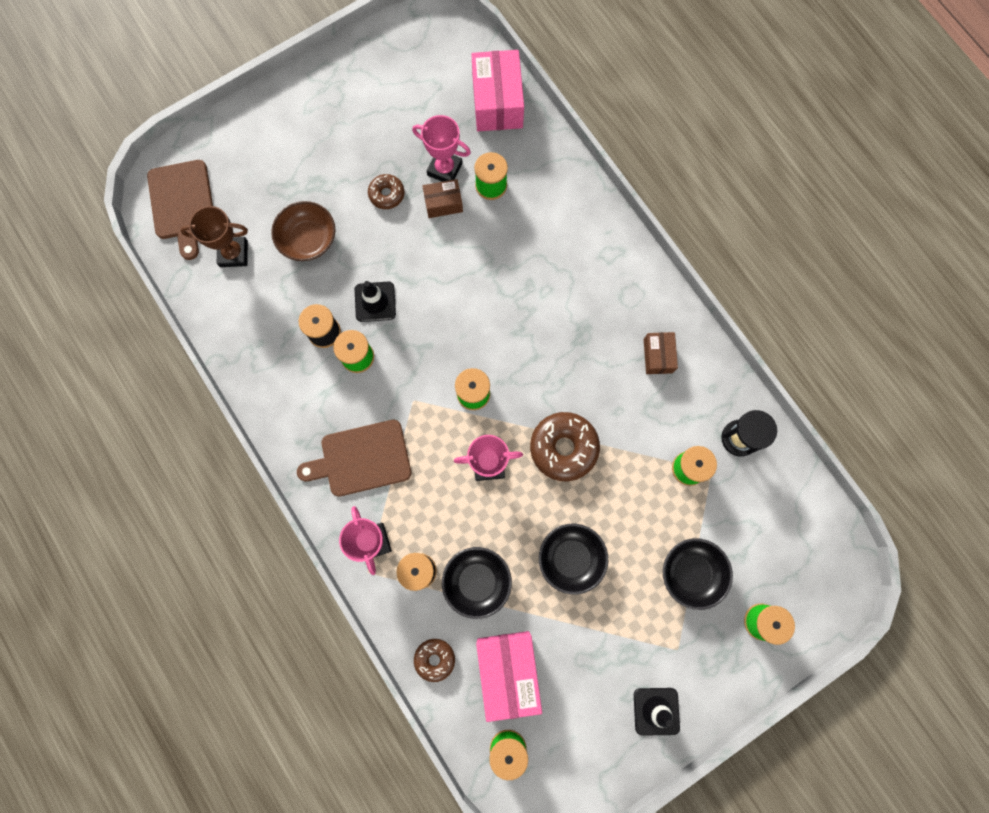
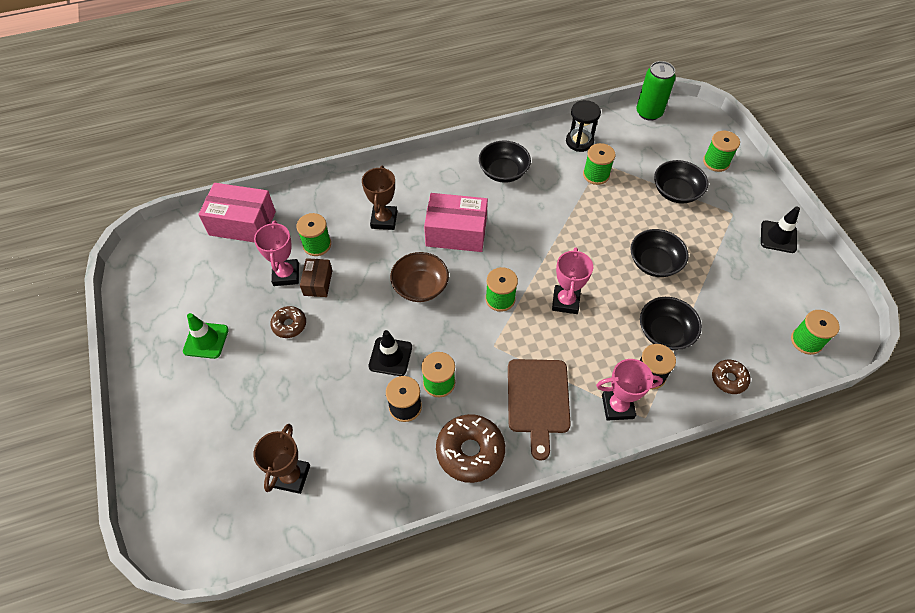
camera: 75 degrees left, 20 degrees down
(182, 204) = (212, 520): brown cutting board -> none
(308, 239) = (305, 401): brown bowl -> brown bowl (420, 286)
(350, 126) = (206, 340): none -> green traffic cone
(444, 169) = (286, 275): pink trophy -> pink trophy turned 45 degrees counterclockwise
(508, 671) = (743, 327): pink box -> pink box (456, 233)
(544, 243) = (384, 220): none -> brown trophy
(563, 448) = (562, 247): brown donut -> brown donut (470, 451)
(658, 356) = (503, 172): brown box -> black bowl
(824, 521) = (649, 112): none -> green can

